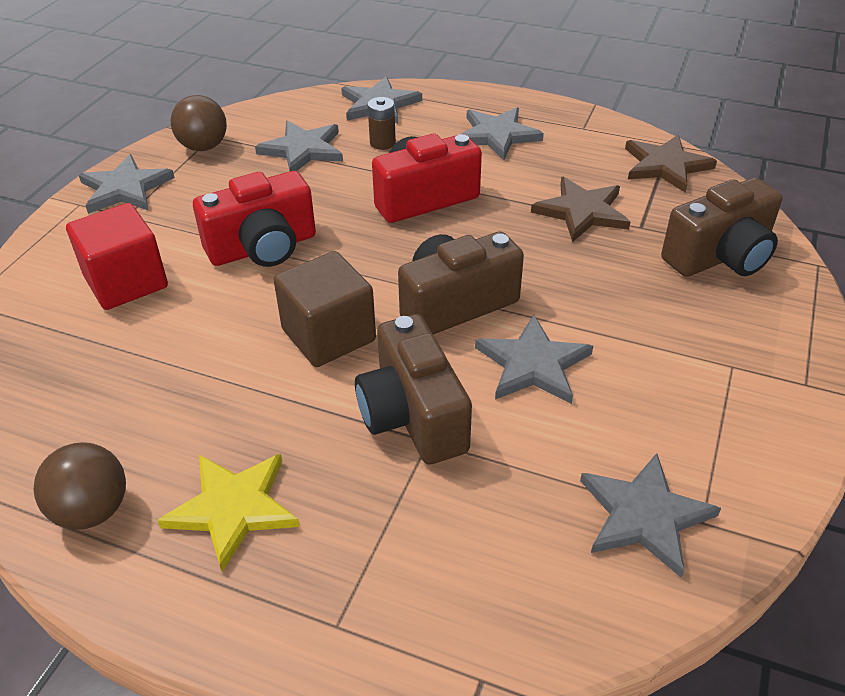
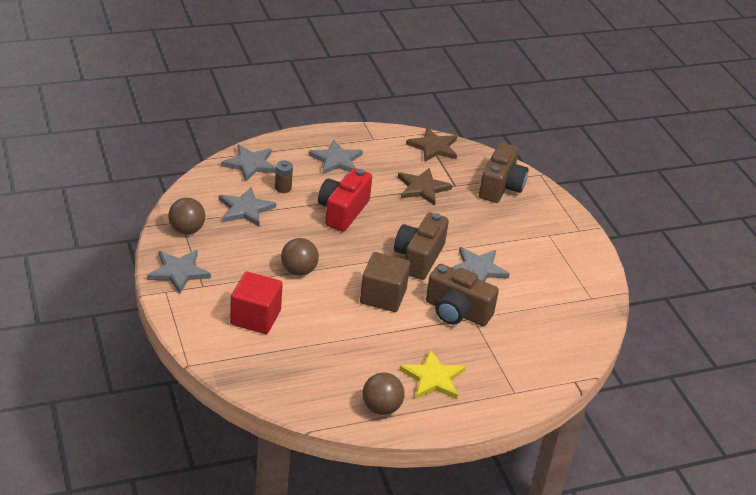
camera: 45 degrees left, 5 degrees down
(263, 248) = (298, 271): red camera -> brown ball
(644, 516) = (572, 305): grey star -> none

